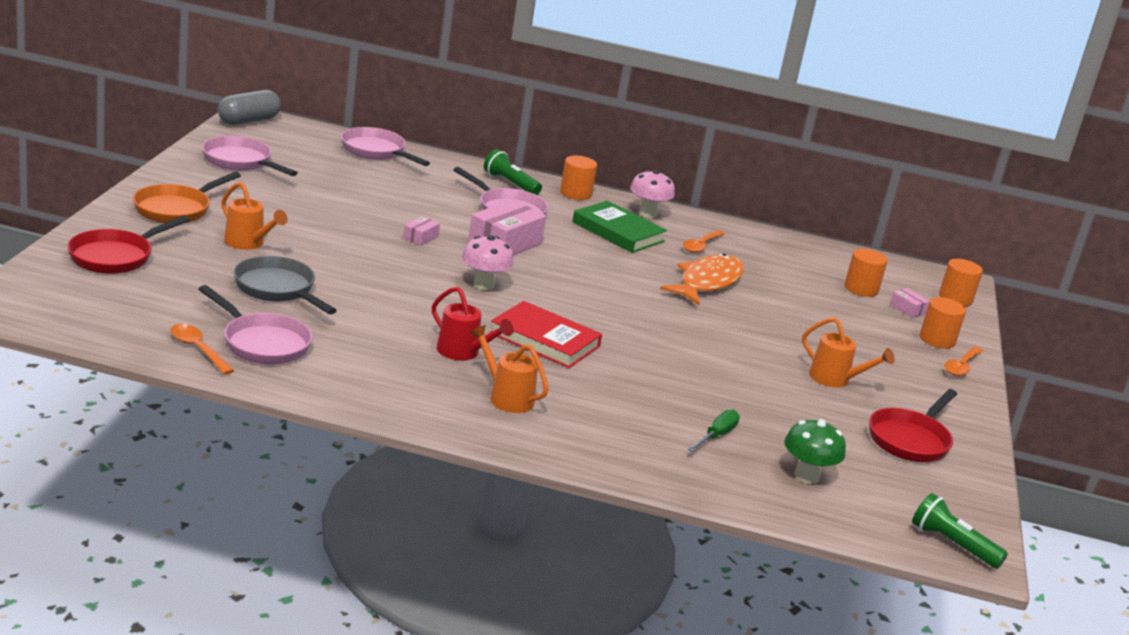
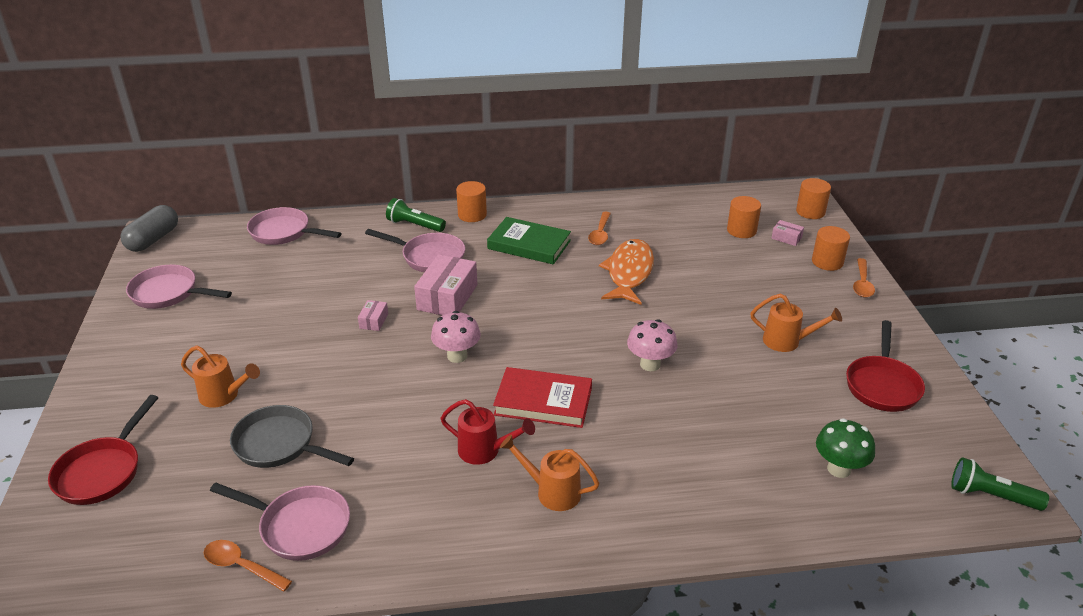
camera: 15 degrees left, 10 degrees up
(176, 209) = (135, 379): orange pan -> none
(647, 214) = (540, 214): pink mushroom -> pink mushroom (650, 364)
(716, 435) = (743, 454): green screwdriver -> none

